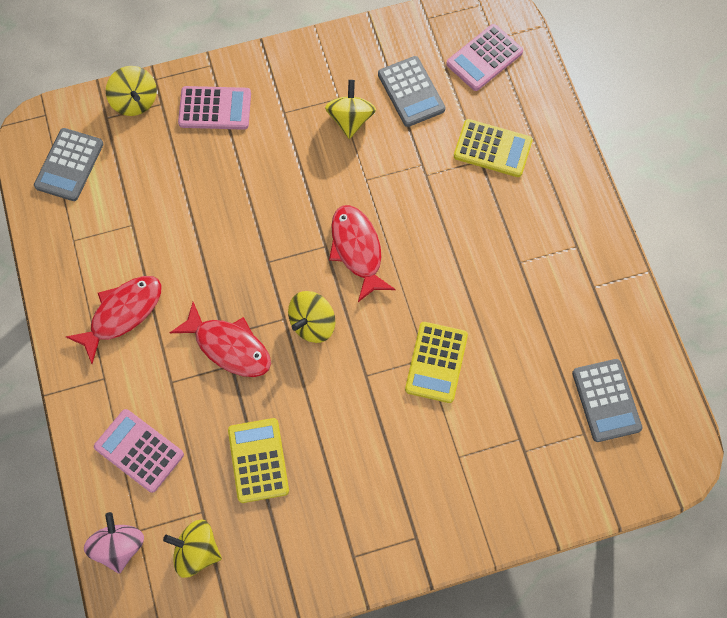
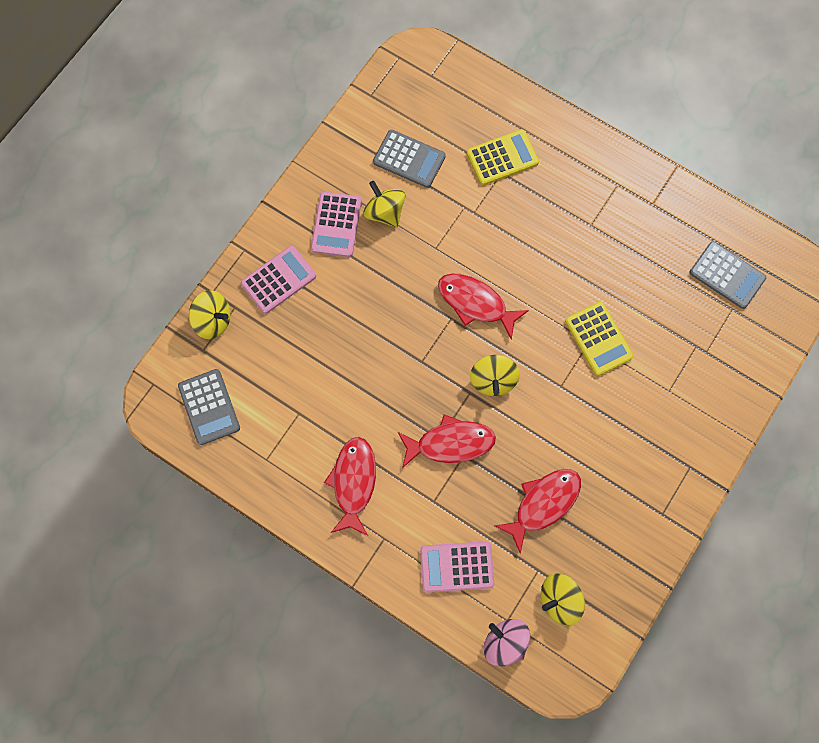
camera: 40 degrees left, 5 degrees up
(258, 460) = (543, 504): yellow calculator -> red fish
(484, 58) = (437, 95): pink calculator -> pink calculator (336, 225)

